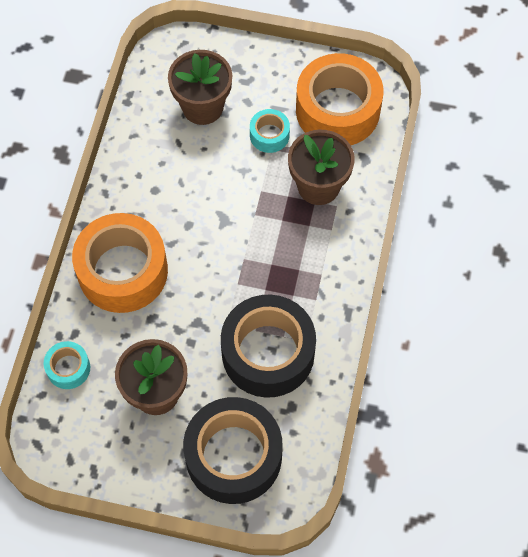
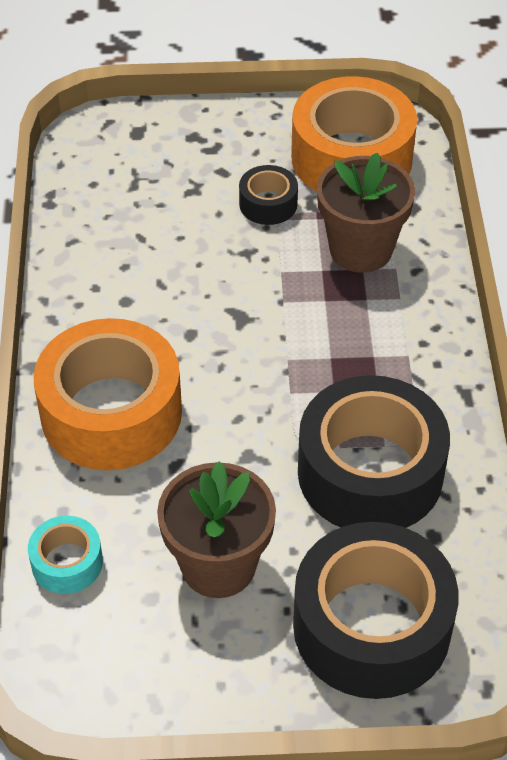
camera: 15 degrees left, 15 degrees down
(202, 107) = (161, 189): brown flower pot -> none
(269, 135) = (268, 204): turquoise tape -> black tape

